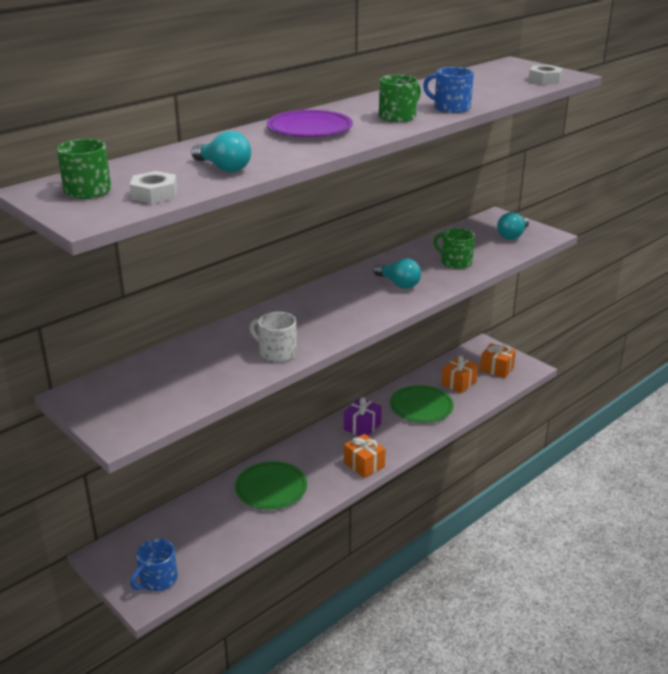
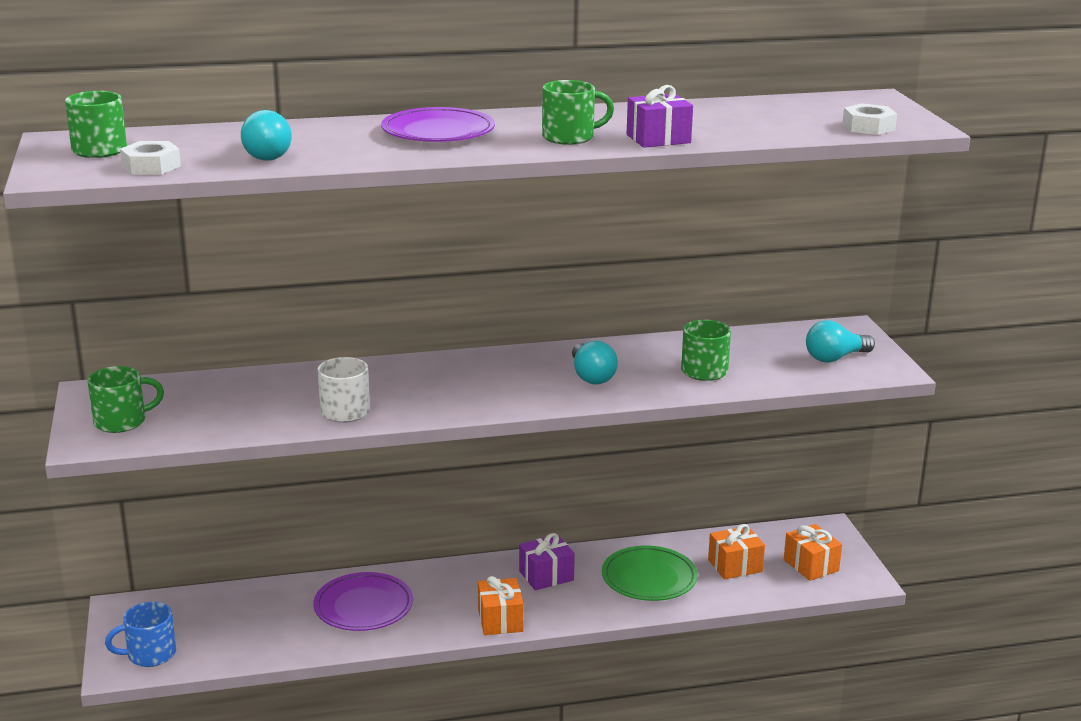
camera: 30 degrees right, 5 degrees down
(126, 410) = (122, 421): none -> green mug
(271, 488) = (363, 606): green plate -> purple plate
(450, 108) = (658, 139): blue mug -> purple gift

